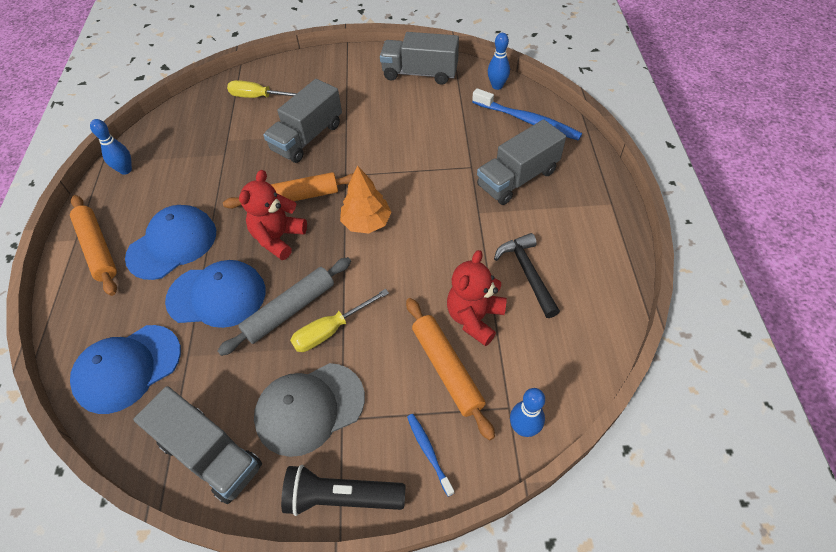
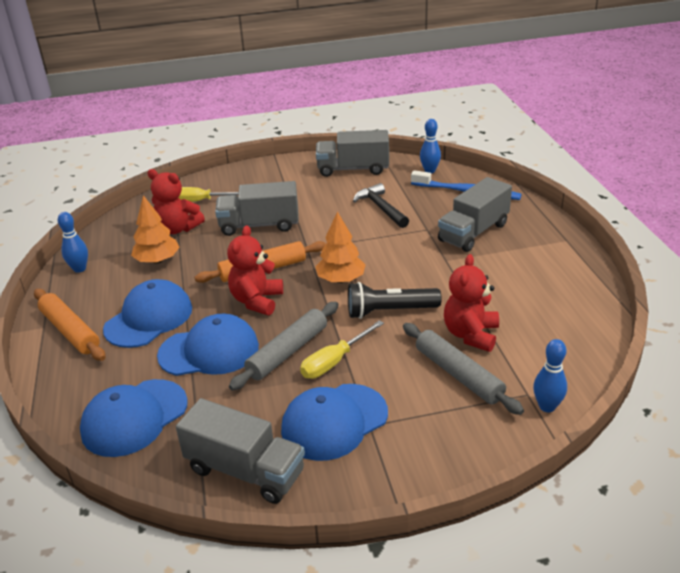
camera: 10 degrees left, 20 degrees down
(199, 170) = (157, 260): none -> orange tree
(228, 131) = (177, 229): none -> red teddy bear
(307, 137) = (259, 225): grey truck -> grey truck turned 60 degrees clockwise
(309, 408) = (334, 421): grey cap -> blue cap
(341, 497) = (390, 483): black flashlight -> black flashlight (390, 311)
(428, 452) = (463, 437): blue toothbrush -> none
(447, 369) = (458, 374): orange rolling pin -> grey rolling pin
(527, 273) = (508, 297): black hammer -> black hammer (381, 208)

